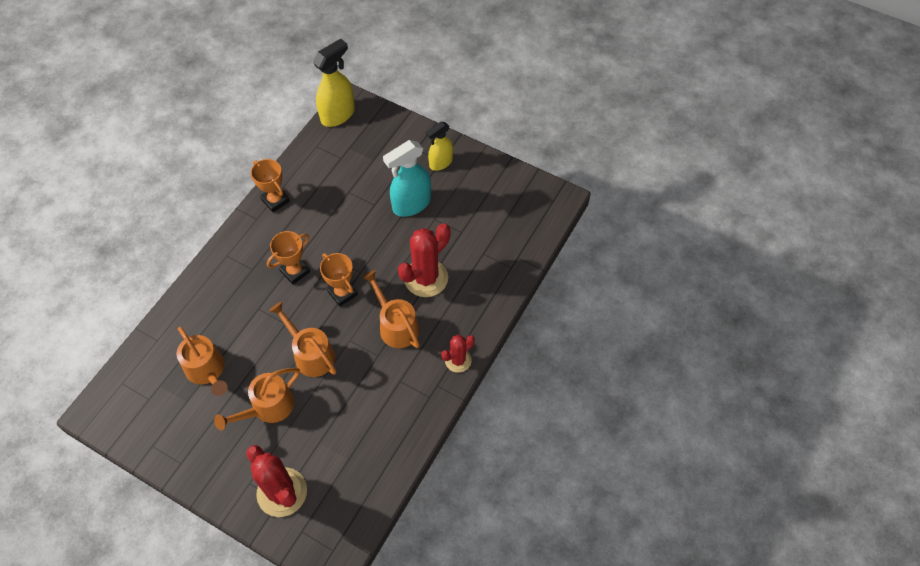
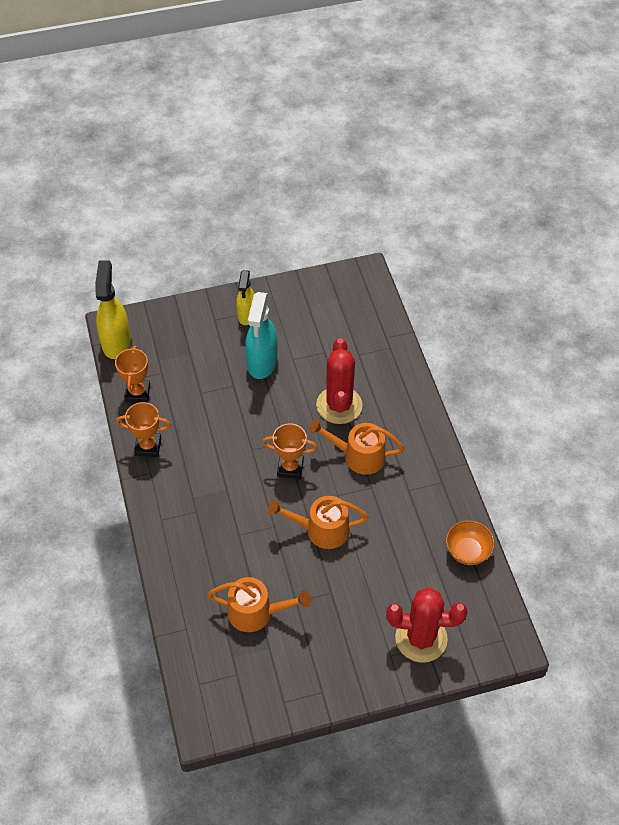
camera: 45 degrees left, 5 degrees down
(268, 407) = (337, 594): orange watering can -> none
(295, 271) = (233, 484): orange trophy -> orange trophy (137, 393)
(386, 463) = (467, 551): none -> orange bowl
(458, 360) = (431, 441): red cactus -> none

